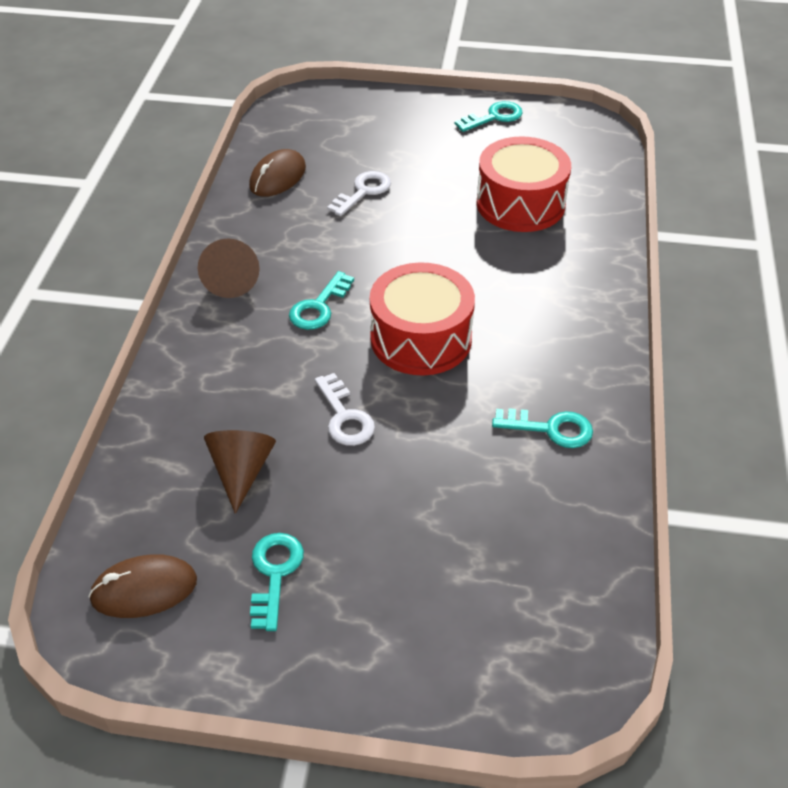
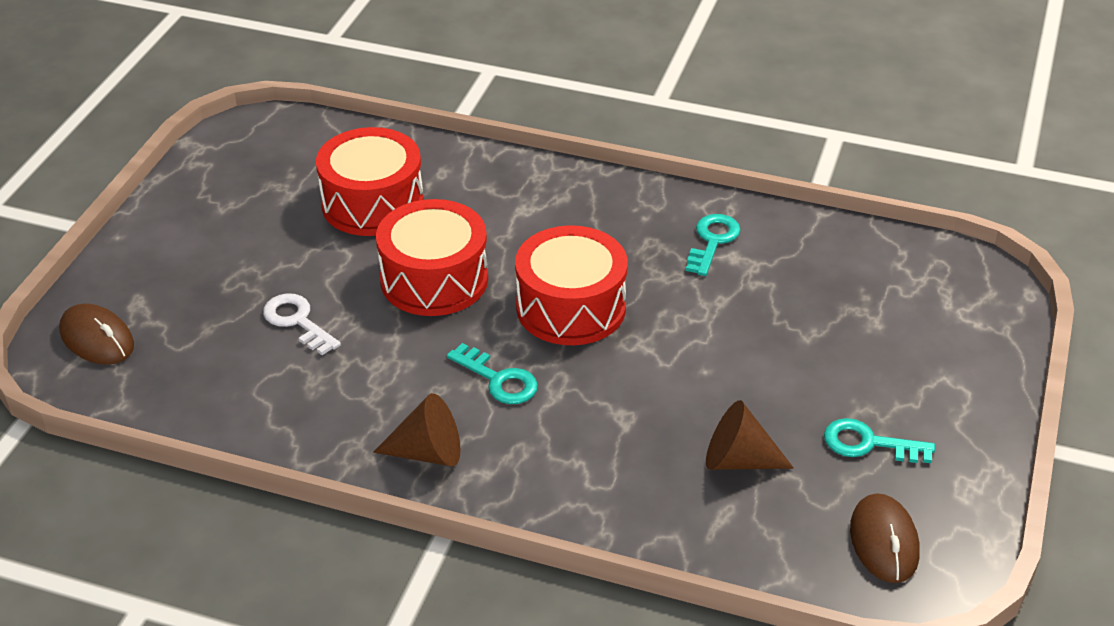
camera: 80 degrees left, 5 degrees down
(277, 177) = (232, 395): brown mouse -> brown mouse (97, 339)
(344, 416) = (673, 376): white key -> none
(433, 253) = (434, 279): none -> red drum
(494, 117) = (195, 195): turquoise key -> none

